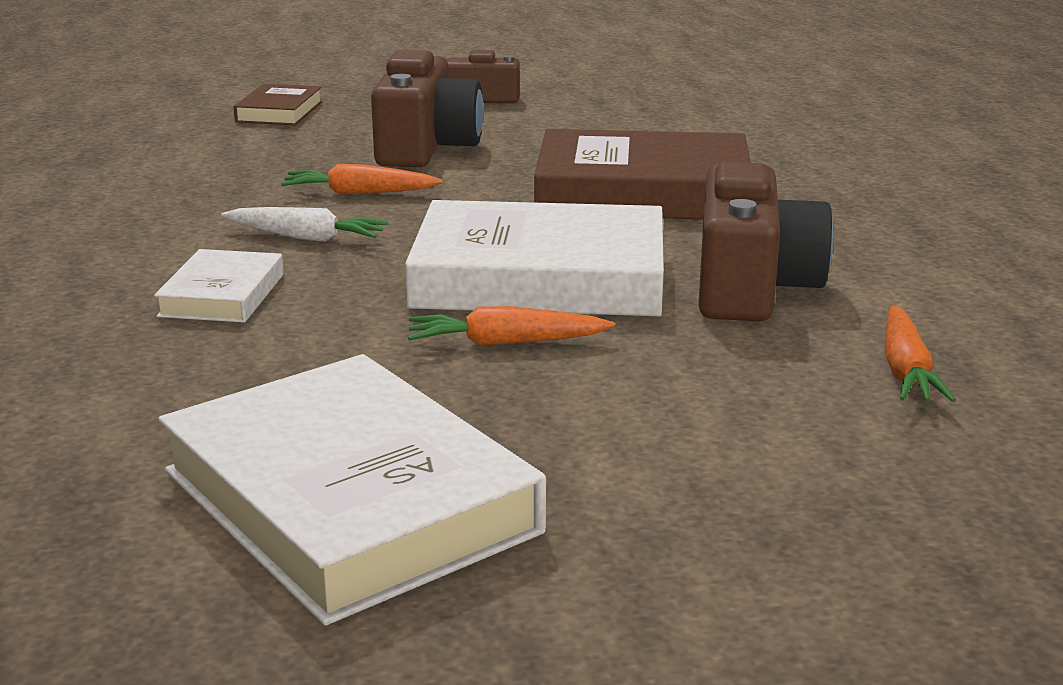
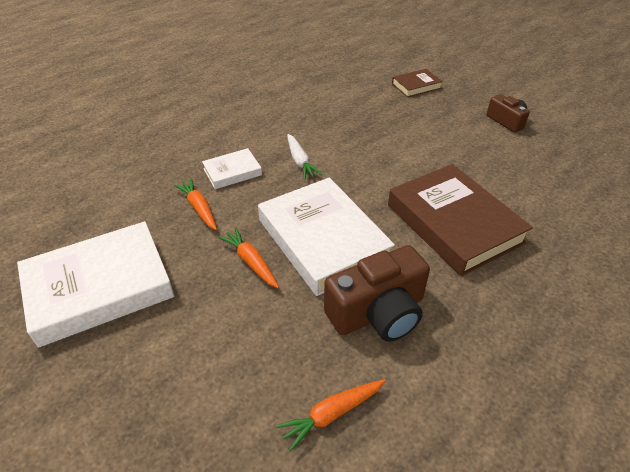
camera: 55 degrees right, 20 degrees up
(349, 501) = (99, 287): white book -> white book turned 45 degrees clockwise
(359, 193) = (356, 149): orange carrot -> orange carrot (199, 208)
(425, 148) = (426, 138): brown camera -> none

